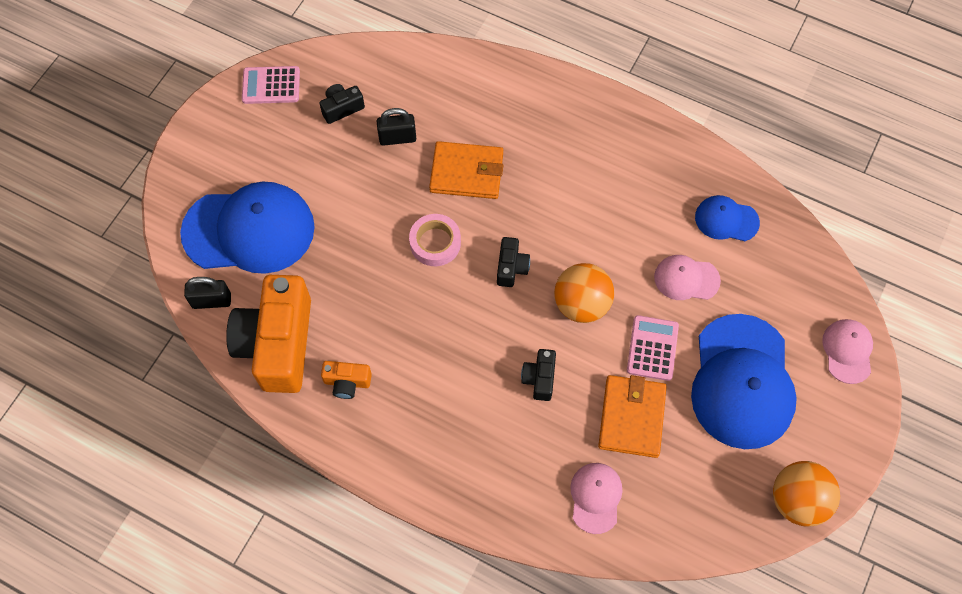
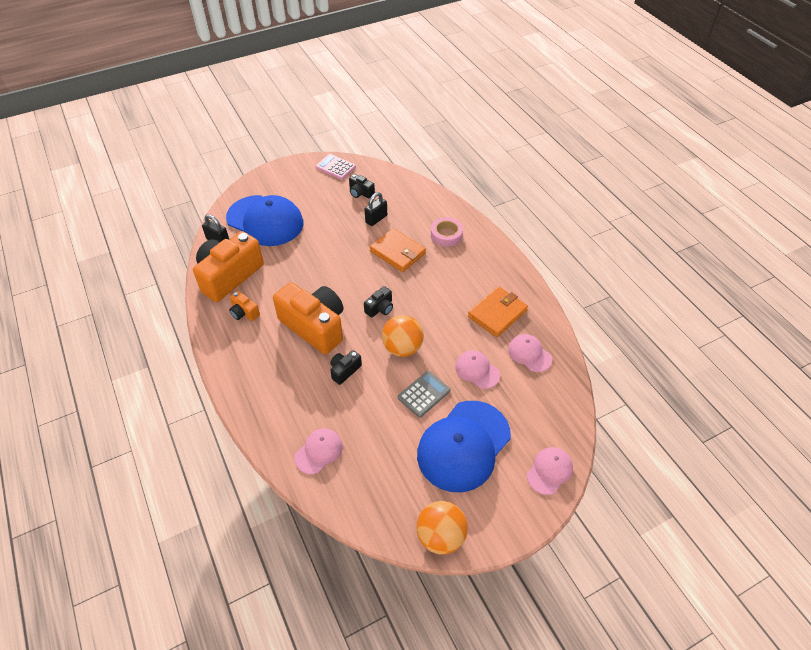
camera: 35 degrees right, 15 degrees down
(342, 108) = (360, 193): black camera -> black camera turned 150 degrees counterclockwise
(397, 138) = (376, 219): black padlock -> black padlock turned 75 degrees counterclockwise
(435, 243) = (350, 275): pink tape -> pink tape (446, 235)
(453, 343) = (315, 326): none -> orange camera
(631, 417) = (378, 423): orange wallet -> orange wallet (497, 313)
(652, 348) = (424, 394): pink calculator -> grey calculator
(726, 220) = (529, 354): blue cap -> pink cap

